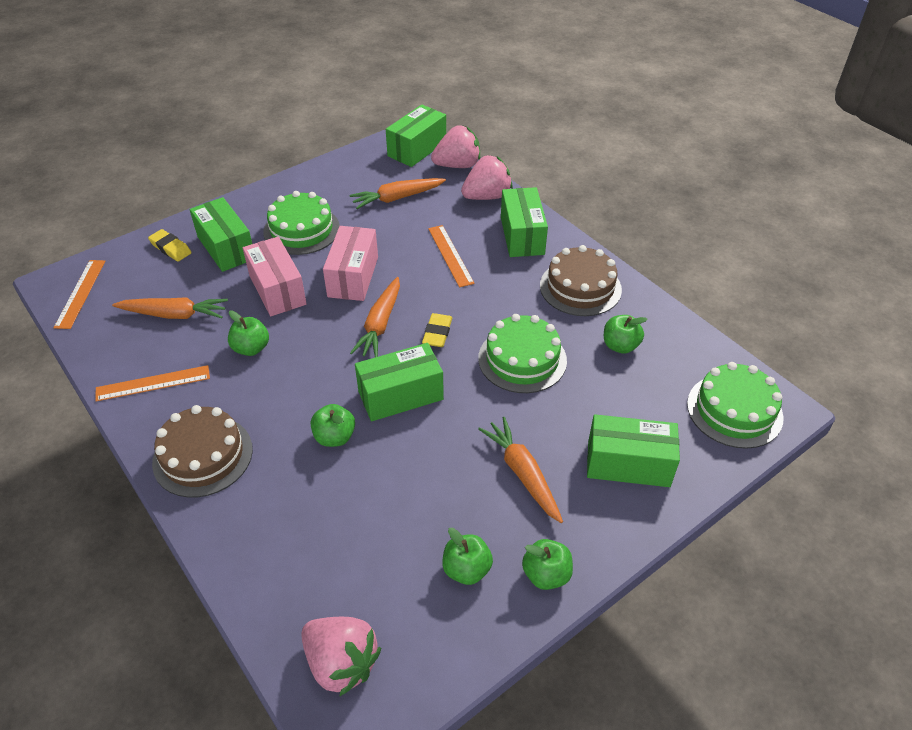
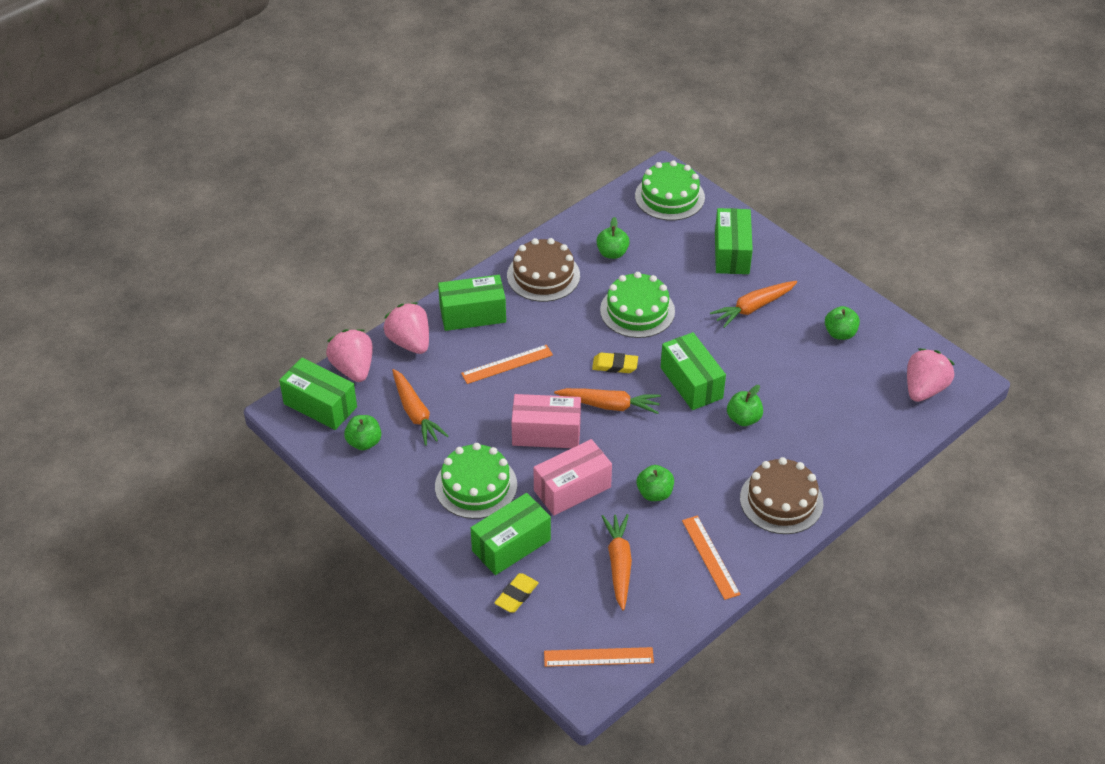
camera: 95 degrees left, 0 degrees up
(546, 574) = (832, 294): green apple -> green apple (364, 442)

